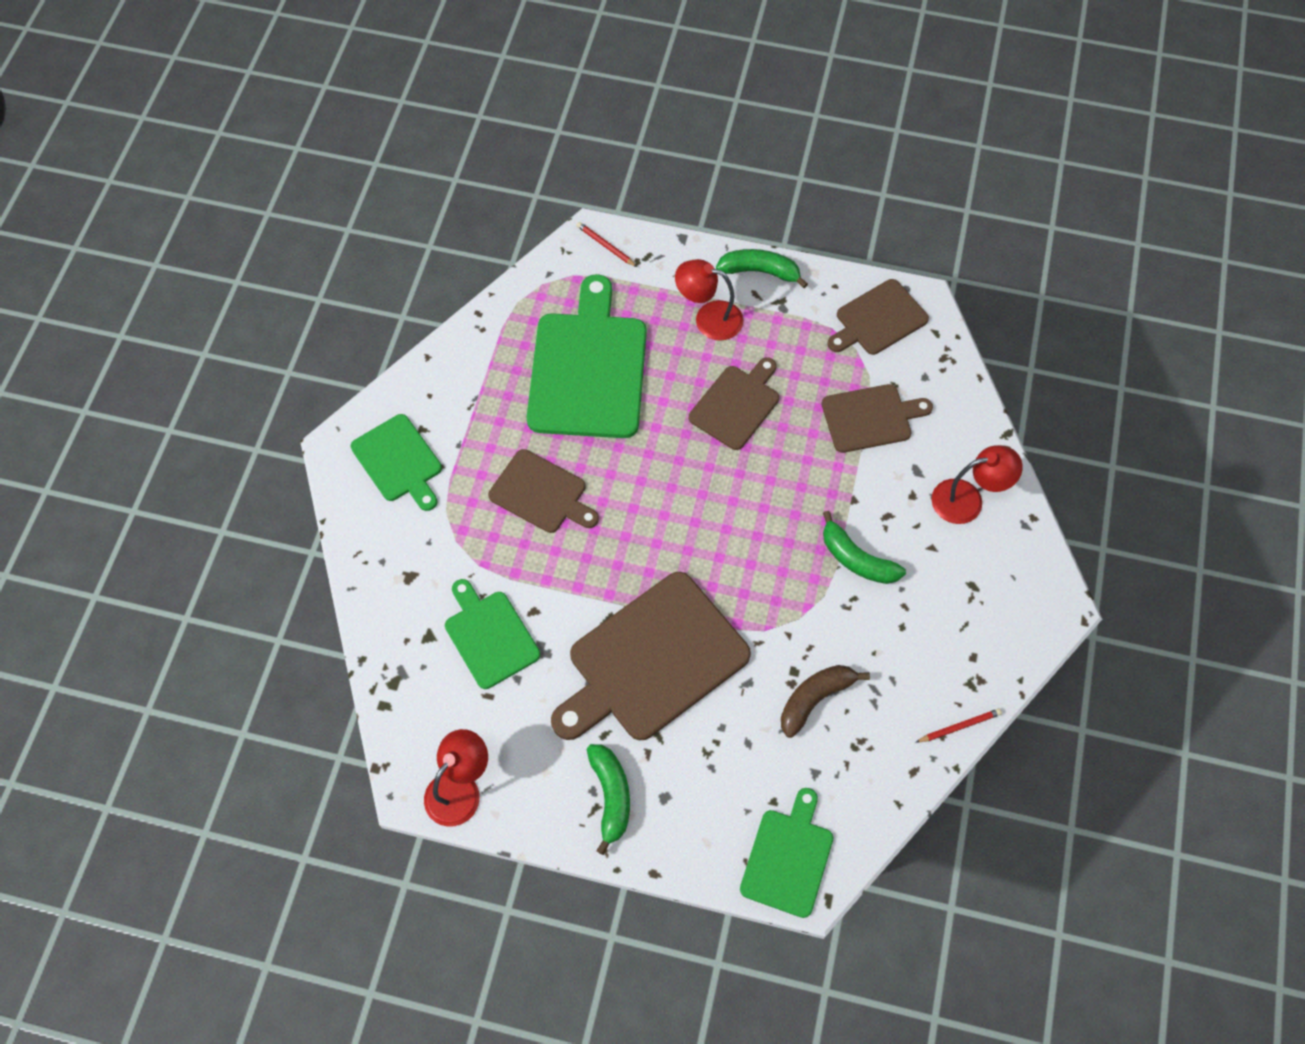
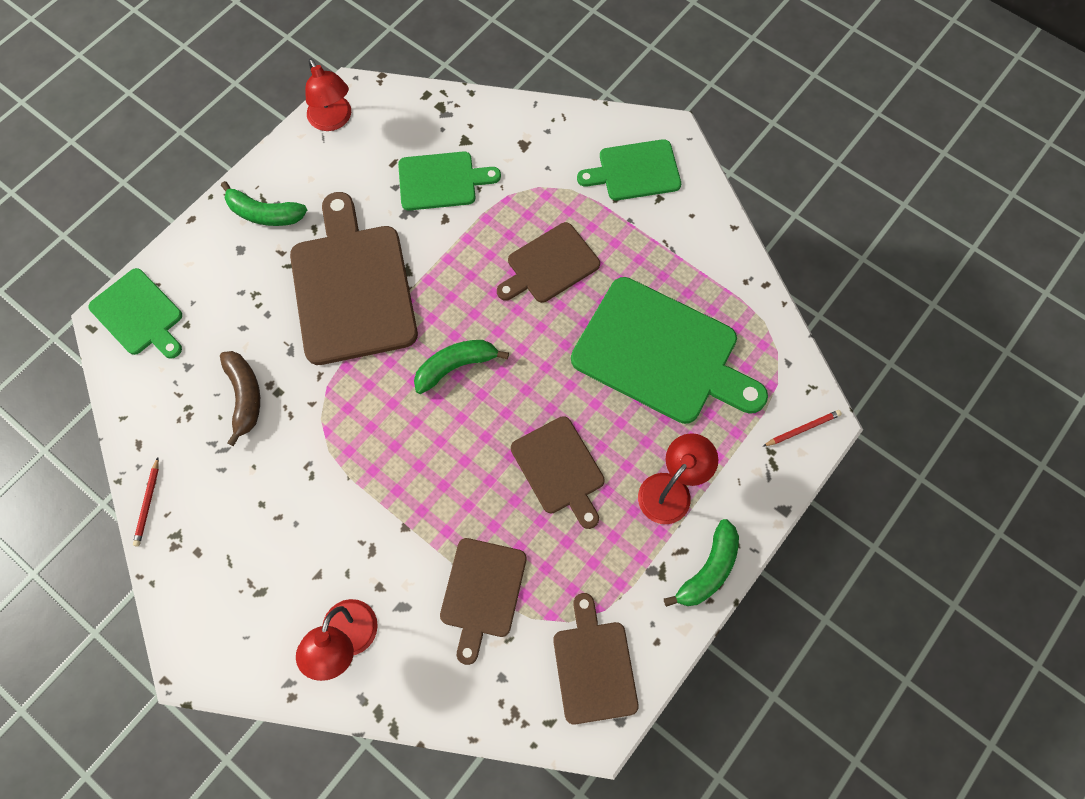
camera: 115 degrees right, 5 degrees up
(856, 559) = (346, 498): green banana -> green banana (456, 366)

